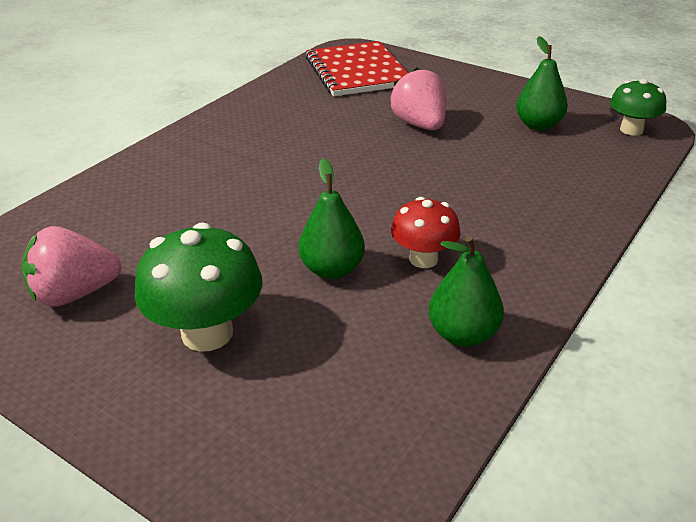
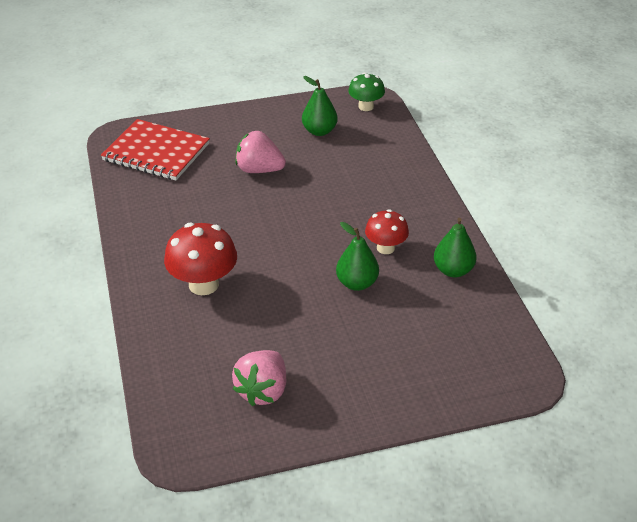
camera: 50 degrees left, 5 degrees up
(205, 179) = (203, 284): none -> red mushroom
(207, 333) = (357, 354): green mushroom -> none

